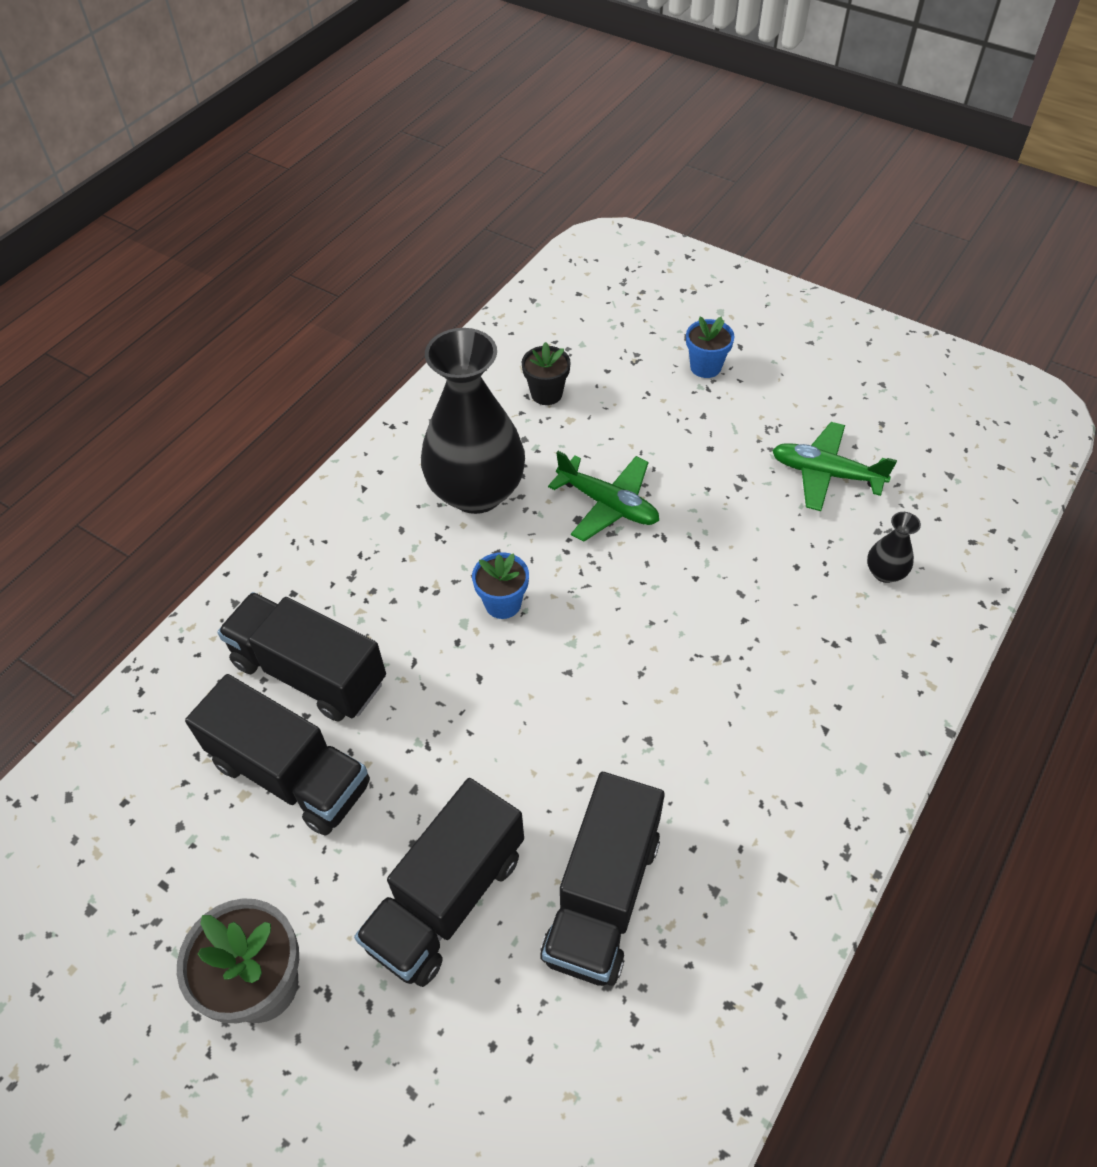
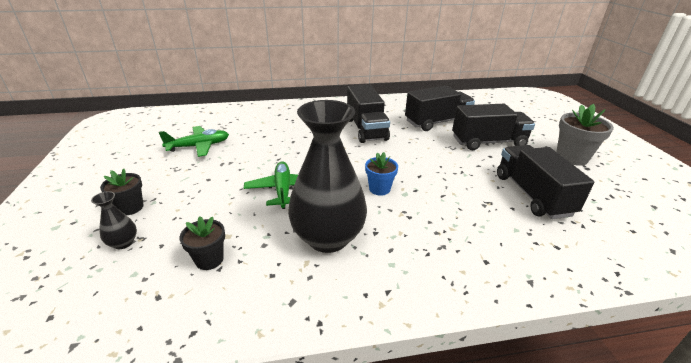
camera: 135 degrees left, 20 degrees down
(309, 672) = (500, 221): black truck -> black truck (366, 129)
(705, 367) = (131, 207): blue flower pot -> black flower pot
(825, 474) = (199, 146): green plane -> green plane turned 90 degrees counterclockwise
(884, 573) = (246, 121): black vase -> black vase (123, 243)

